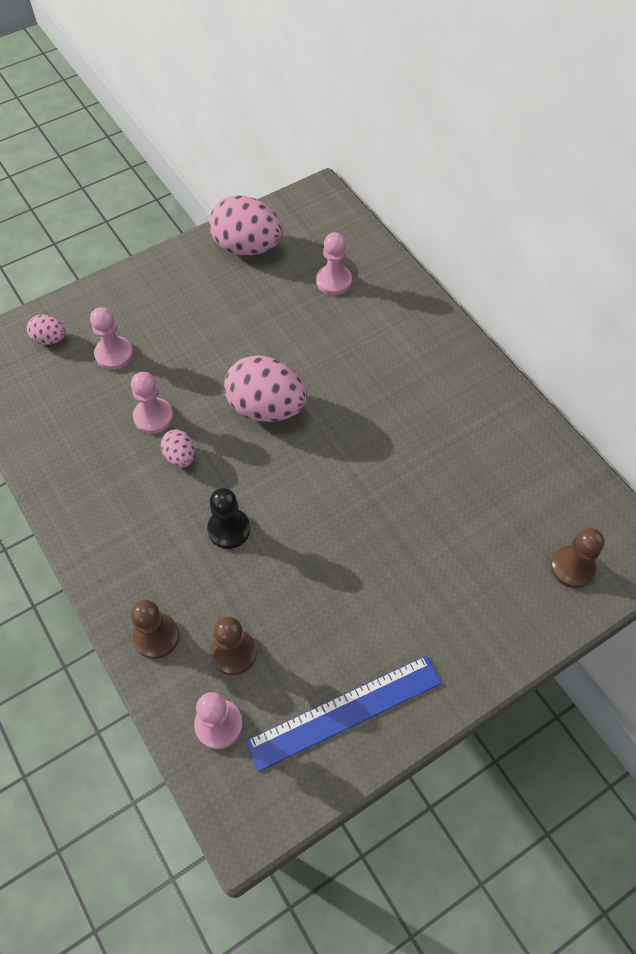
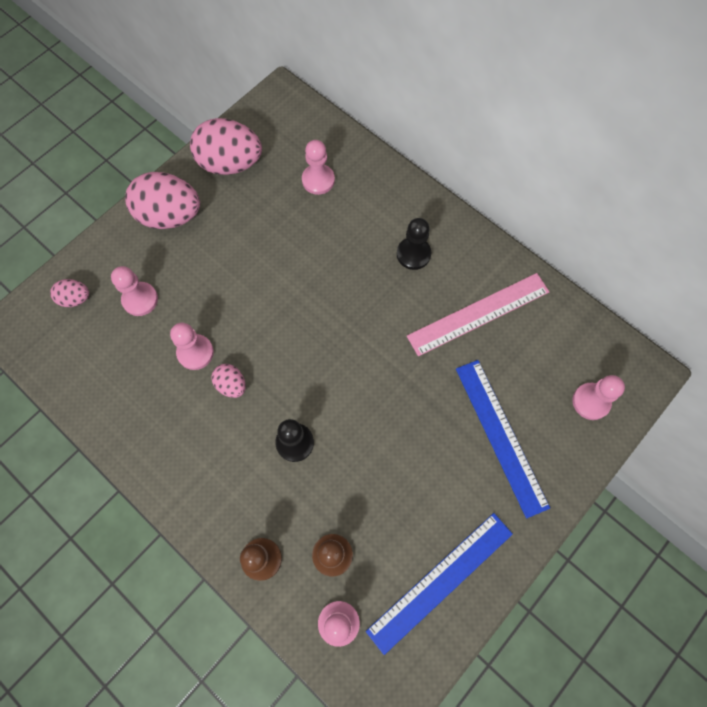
camera: 15 degrees left, 10 degrees up
(266, 408) = (294, 319): pink egg -> pink egg (170, 216)
(414, 373) = (413, 254): none -> black pawn
(457, 578) = (500, 436): none -> blue ruler
(469, 448) = (478, 314): none -> pink ruler
(572, 568) = (591, 402): brown pawn -> pink pawn

